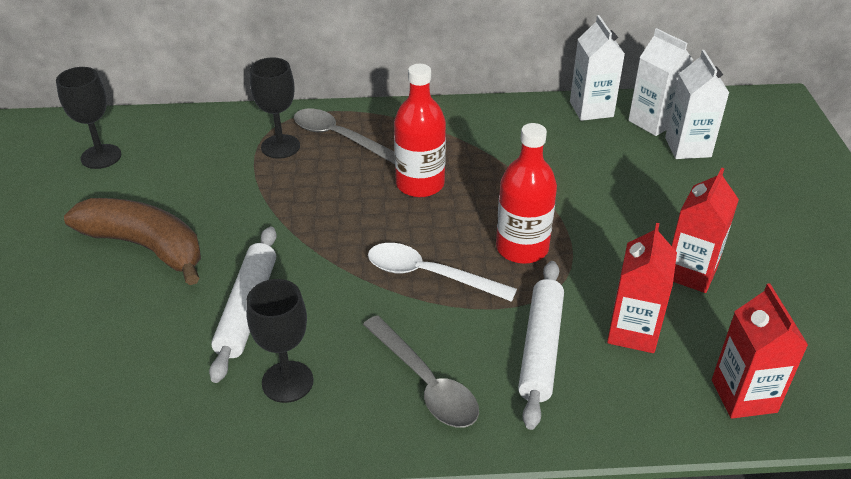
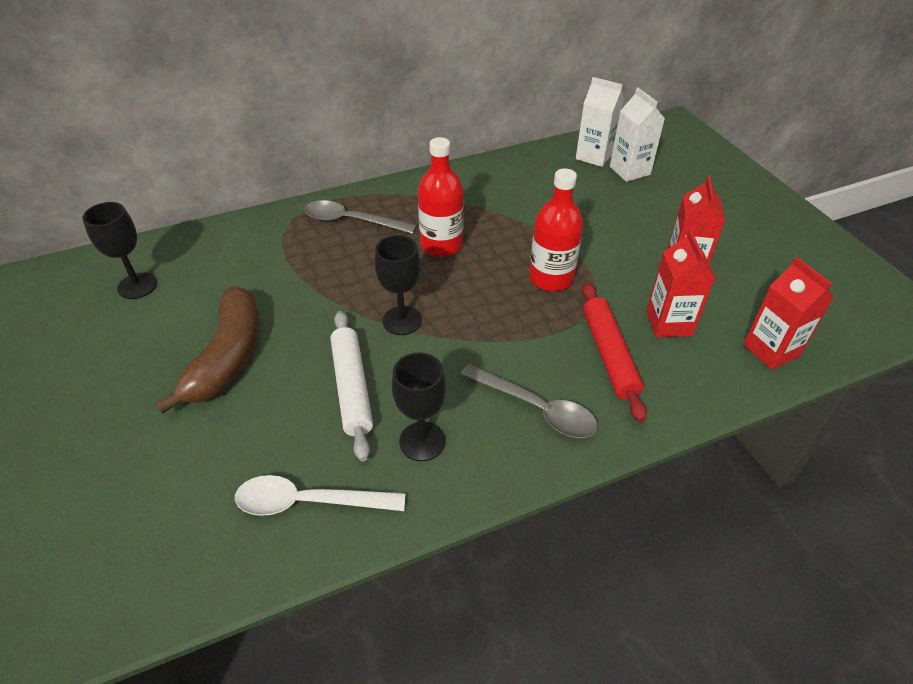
camera: 20 degrees left, 5 degrees up
(146, 247) = (227, 357): brown banana -> brown banana turned 90 degrees clockwise
(280, 146) = (303, 240): black goblet -> black goblet (402, 320)
(429, 275) = (490, 319): white spoon -> white spoon (309, 502)
(540, 348) = (609, 355): white rolling pin -> red rolling pin
(591, 109) = (543, 155): white carton -> none

